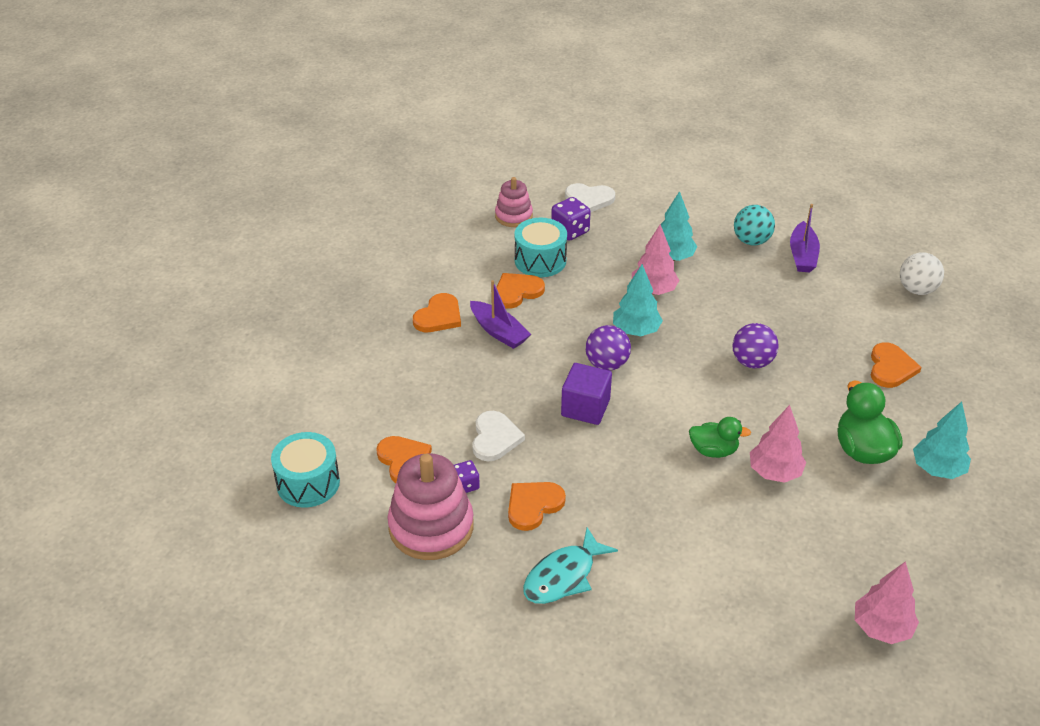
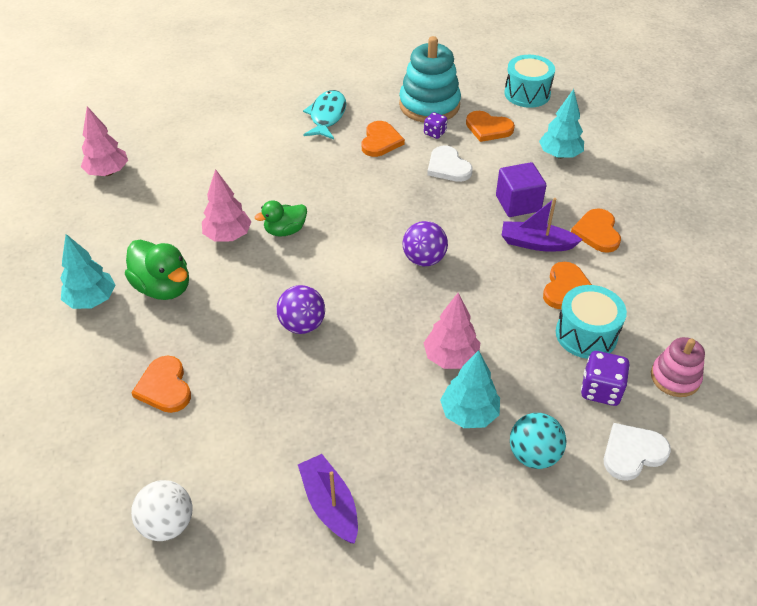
camera: 145 degrees right, 5 degrees up
(431, 527) = (429, 105): pink stacking toy -> turquoise stacking toy
(585, 408) = (407, 216): purple cube -> purple cube (518, 203)
(636, 331) = (428, 303): turquoise tree -> turquoise tree (559, 155)
(751, 241) = (403, 494): turquoise ball -> turquoise ball (533, 455)

